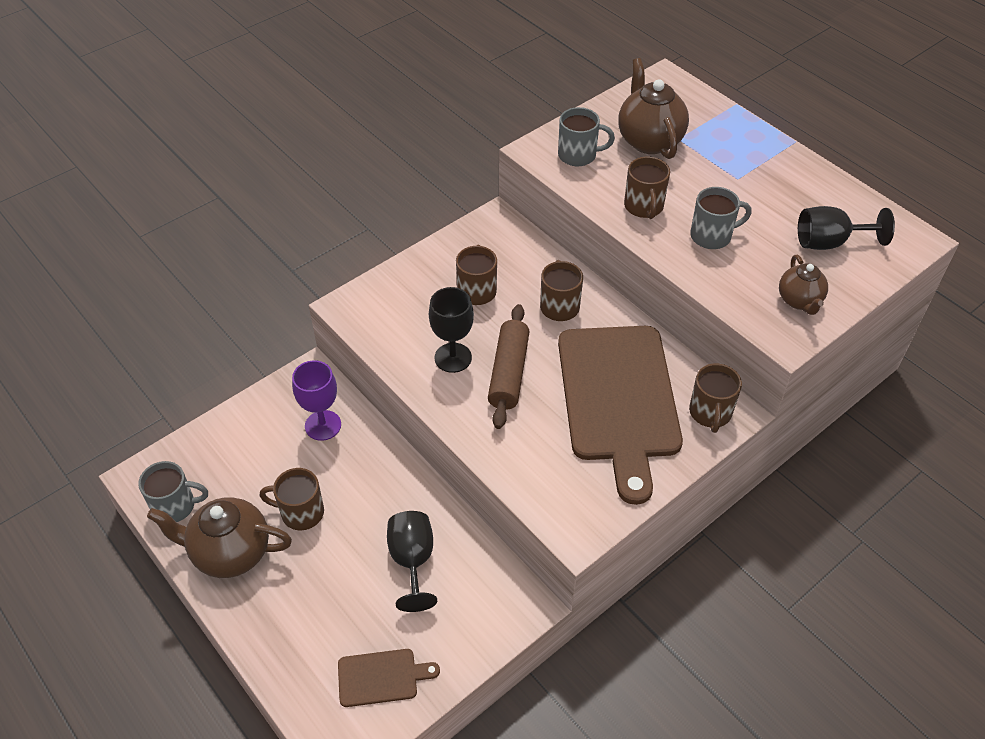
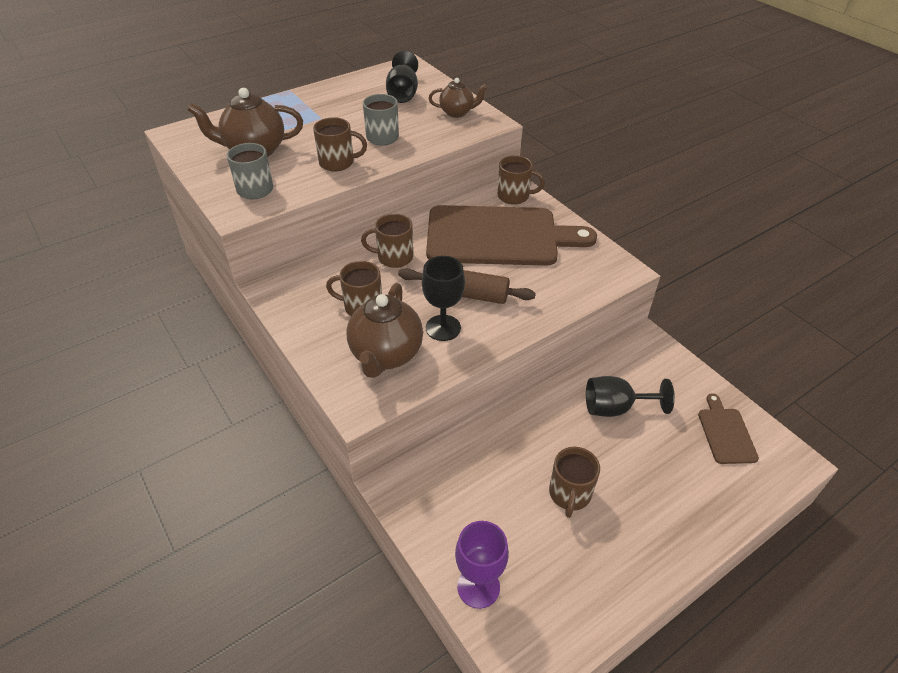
camera: 85 degrees left, 5 degrees down
(175, 506) = (565, 622): grey mug -> none
(230, 552) = (620, 558): brown teapot -> brown teapot (386, 355)
(323, 425) = (464, 475): purple goblet -> purple goblet (478, 587)

